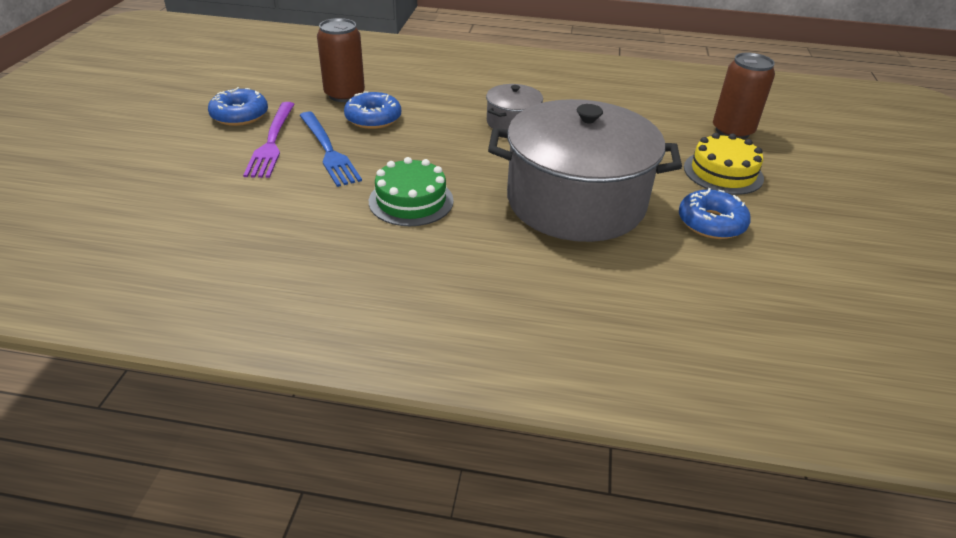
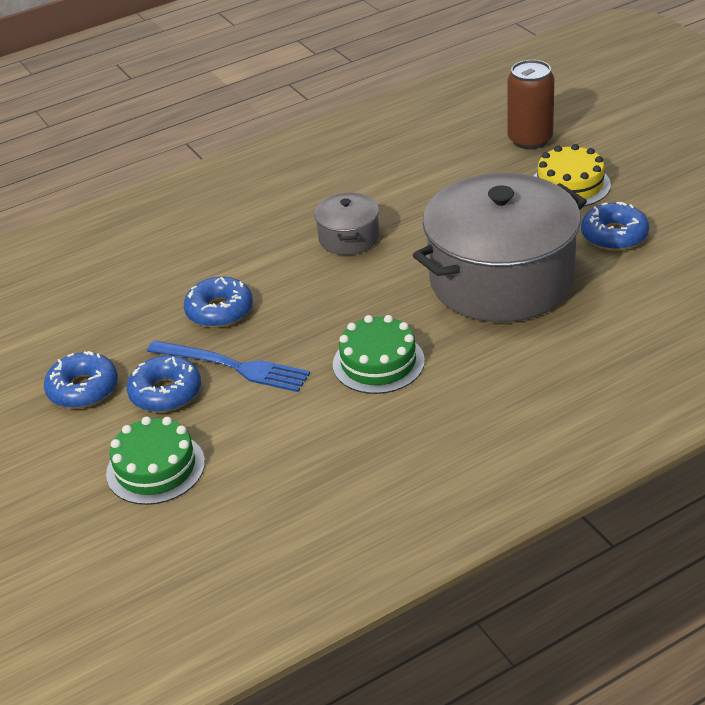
camera: 35 degrees left, 0 degrees up
(196, 176) = (155, 468): none -> green cake
(272, 142) = (165, 392): purple fork -> blue donut
(344, 95) = (149, 304): brown can -> none

